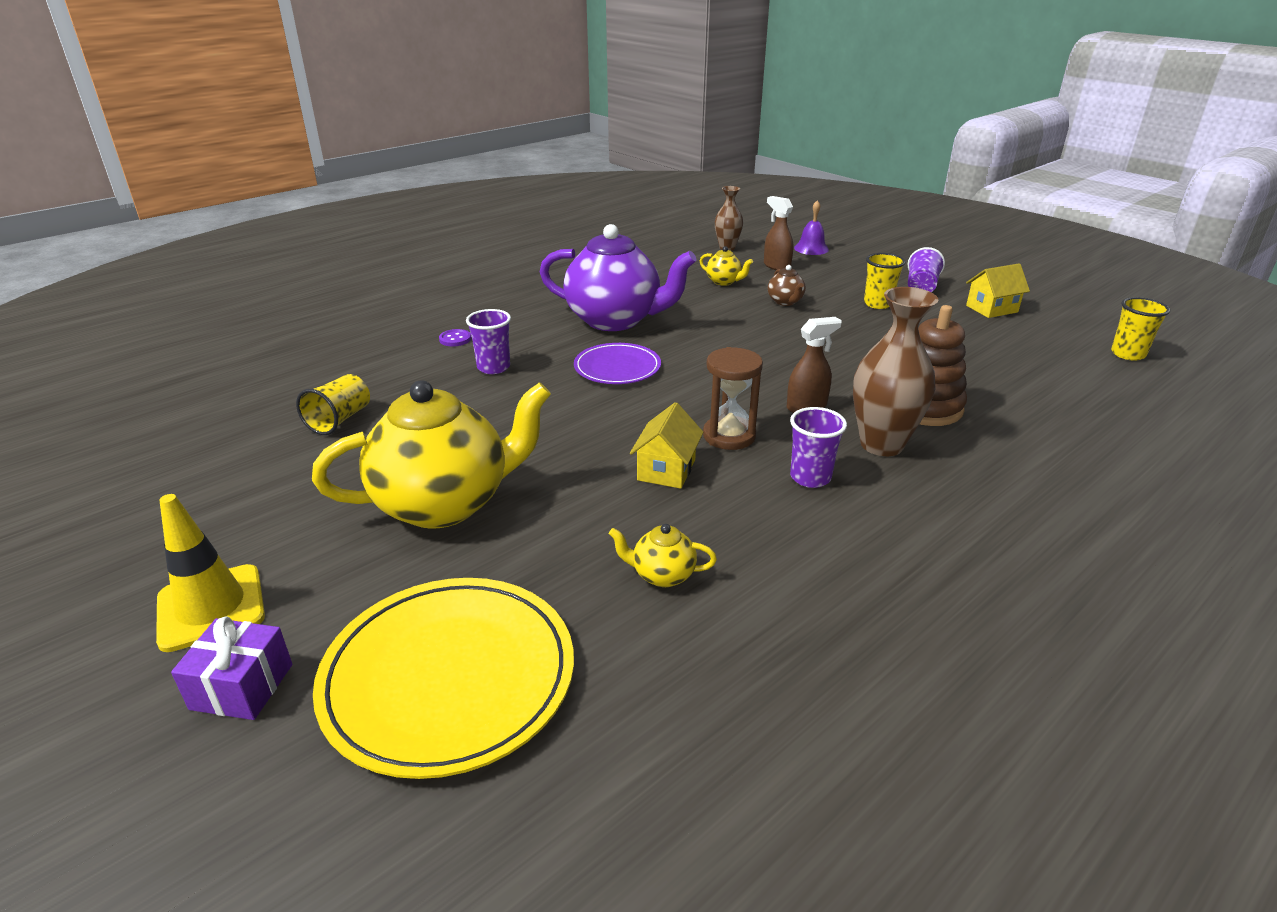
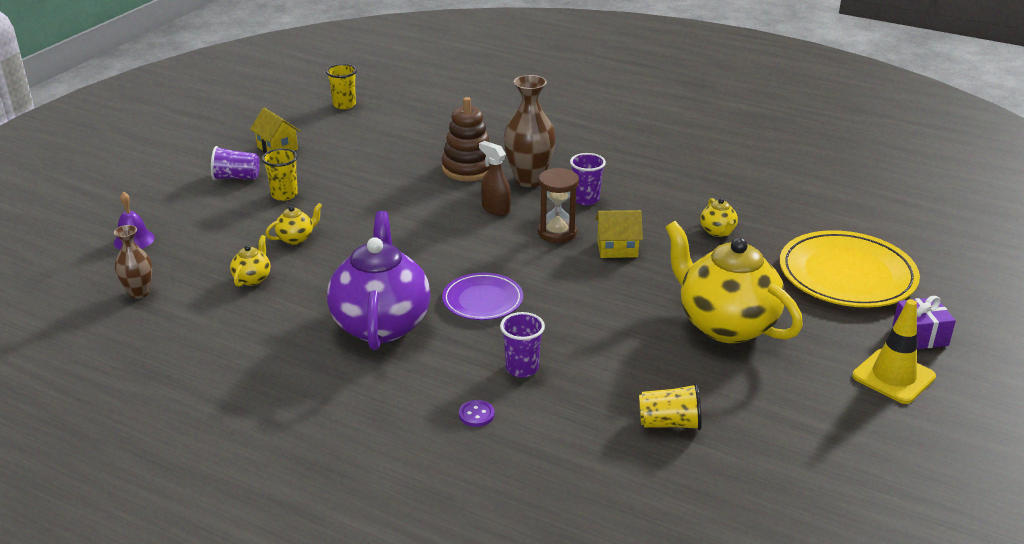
camera: 110 degrees left, 0 degrees up
(776, 266) = (196, 254): brown spray bottle -> none
(785, 302) = (296, 238): brown teapot -> yellow teapot

